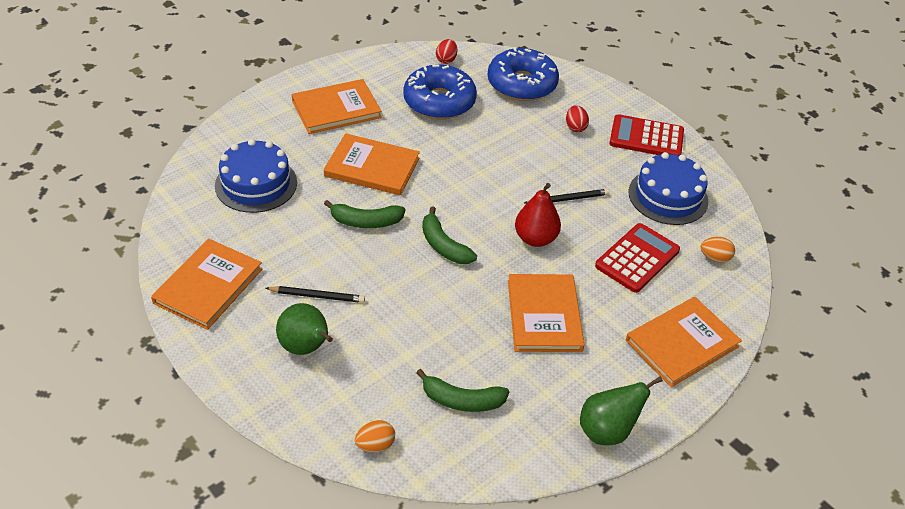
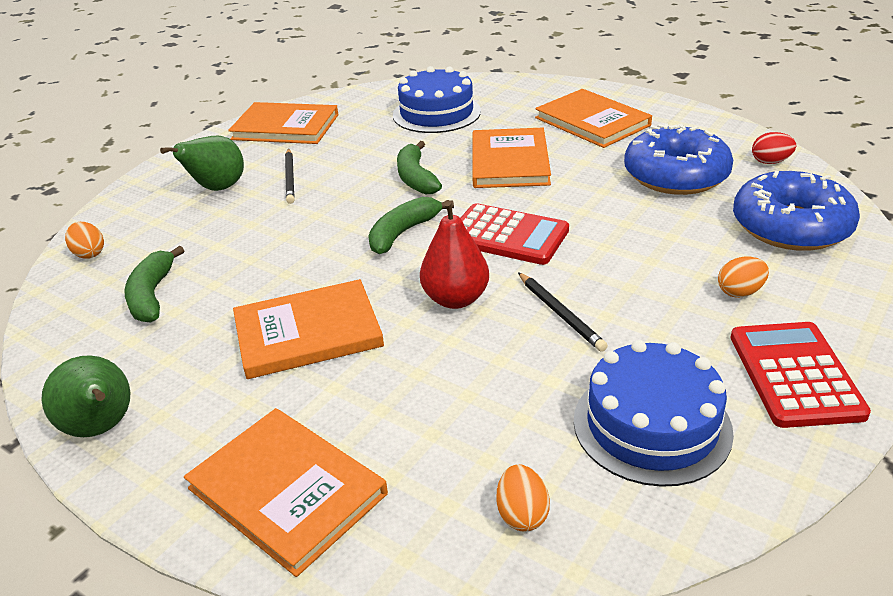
camera: 80 degrees right, 10 degrees down
(575, 127) = (740, 292): red egg -> orange egg
(637, 258) = (467, 408): red calculator -> red calculator (507, 236)

